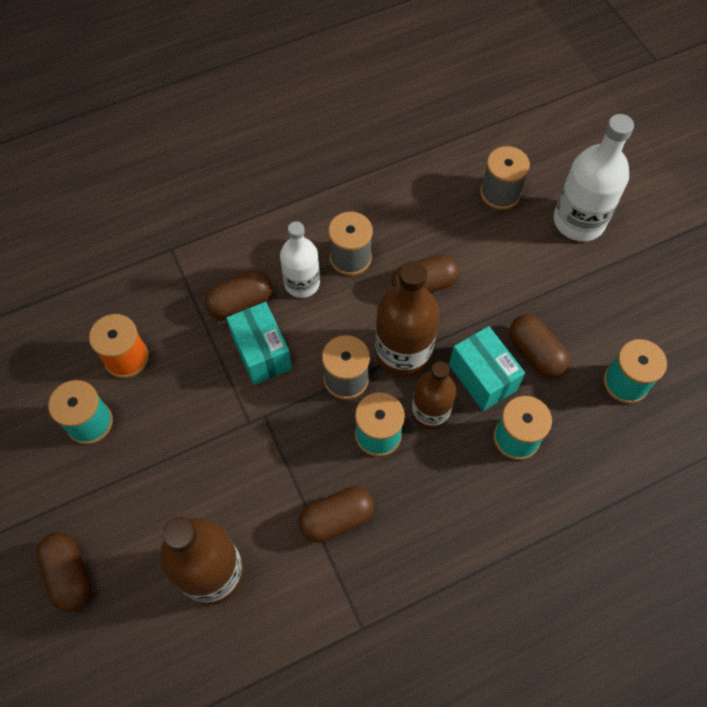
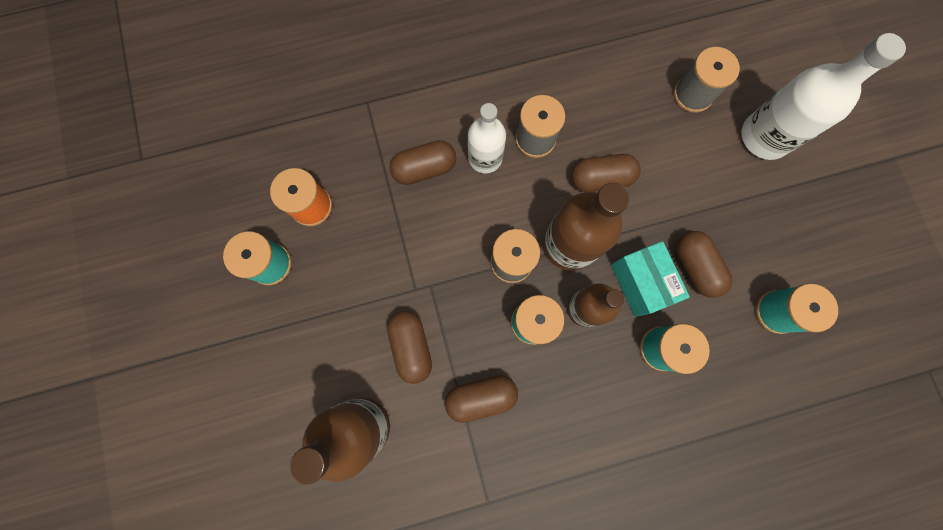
camera: 10 degrees right, 15 degrees up
(69, 575) = (236, 405): brown capsule -> brown capsule (411, 347)
(261, 353) = (437, 222): turquoise box -> none

